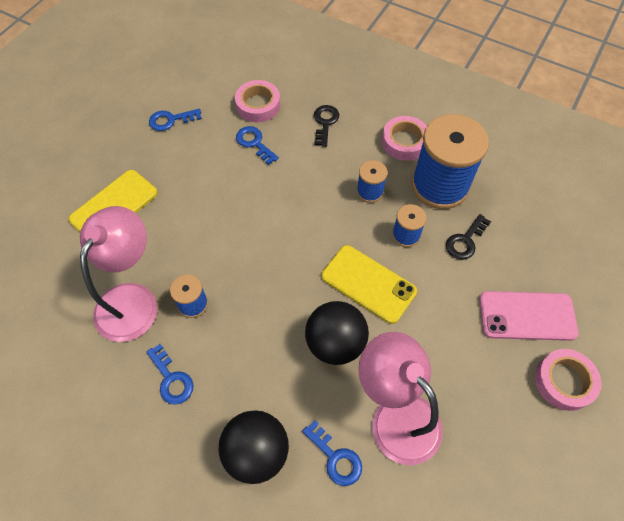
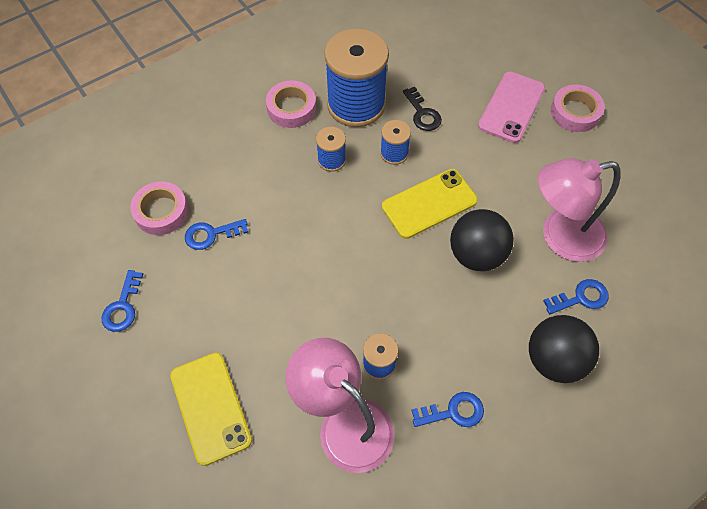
camera: 65 degrees left, 0 degrees up
(325, 123) = (226, 161): black key -> none

